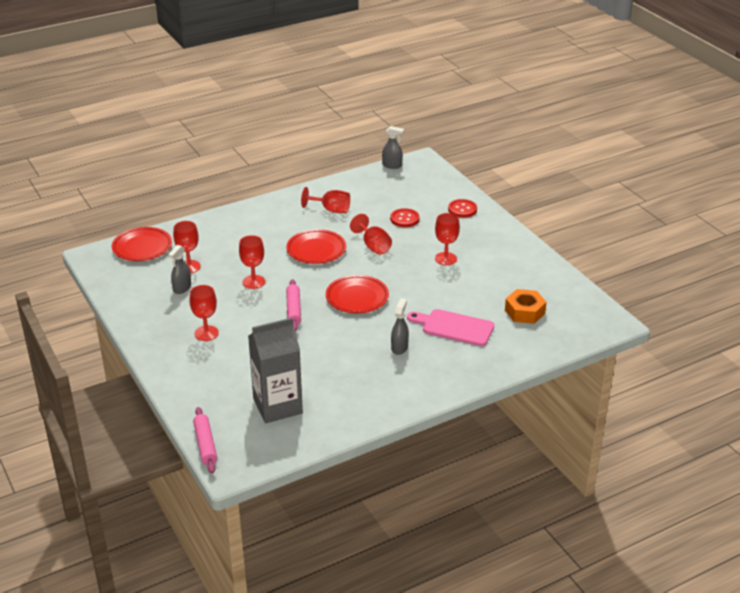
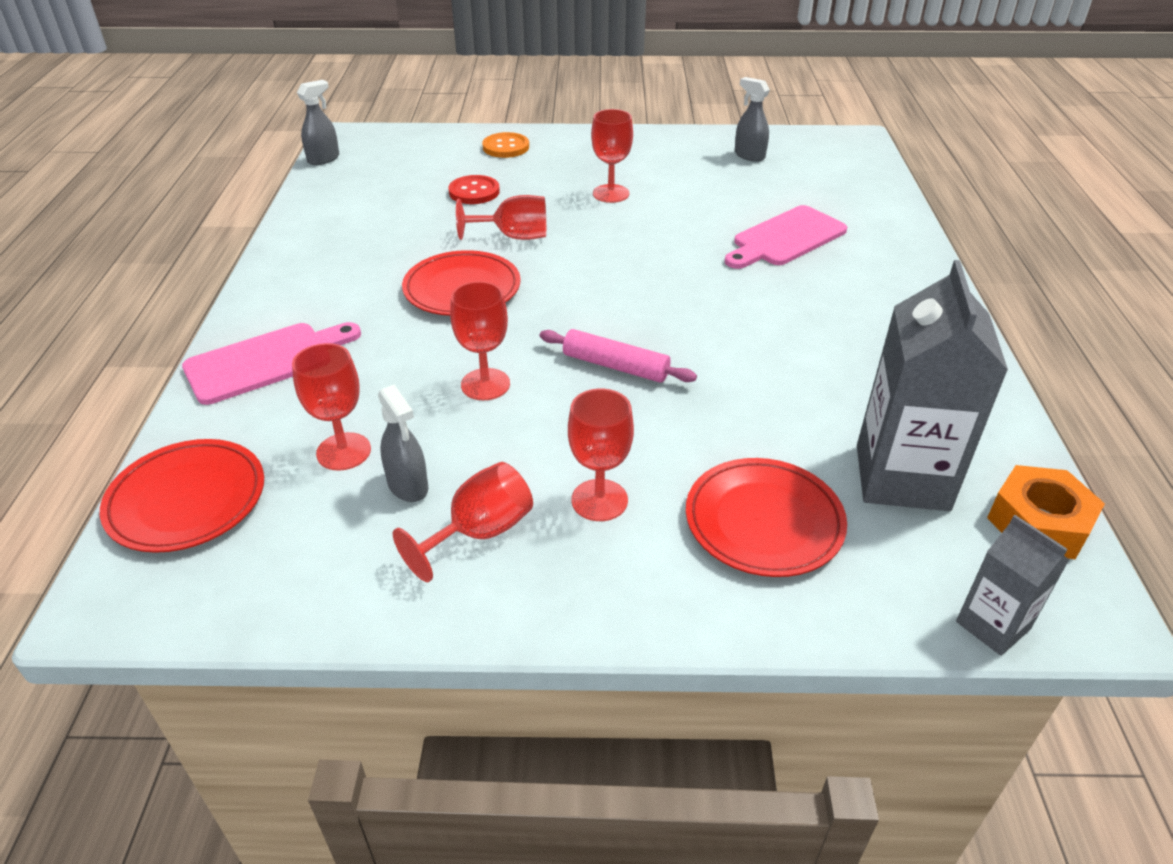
camera: 60 degrees left, 5 degrees up
(205, 444) = (992, 625): pink rolling pin -> grey carton
(226, 226) = (266, 361): none -> pink cutting board
(331, 210) = (367, 241): red goblet -> red goblet (479, 533)
(357, 297) = (637, 293): red plate -> red plate (763, 521)
(399, 347) = (805, 297): grey spray bottle -> grey spray bottle (749, 155)
(462, 209) = (506, 147): red button -> orange button
(524, 312) = (789, 181): orange nut -> orange nut (1038, 523)

